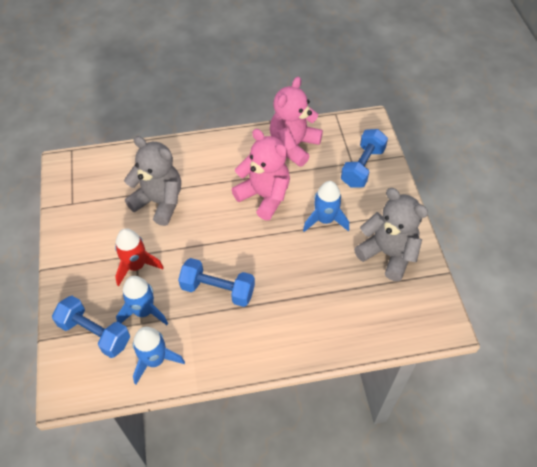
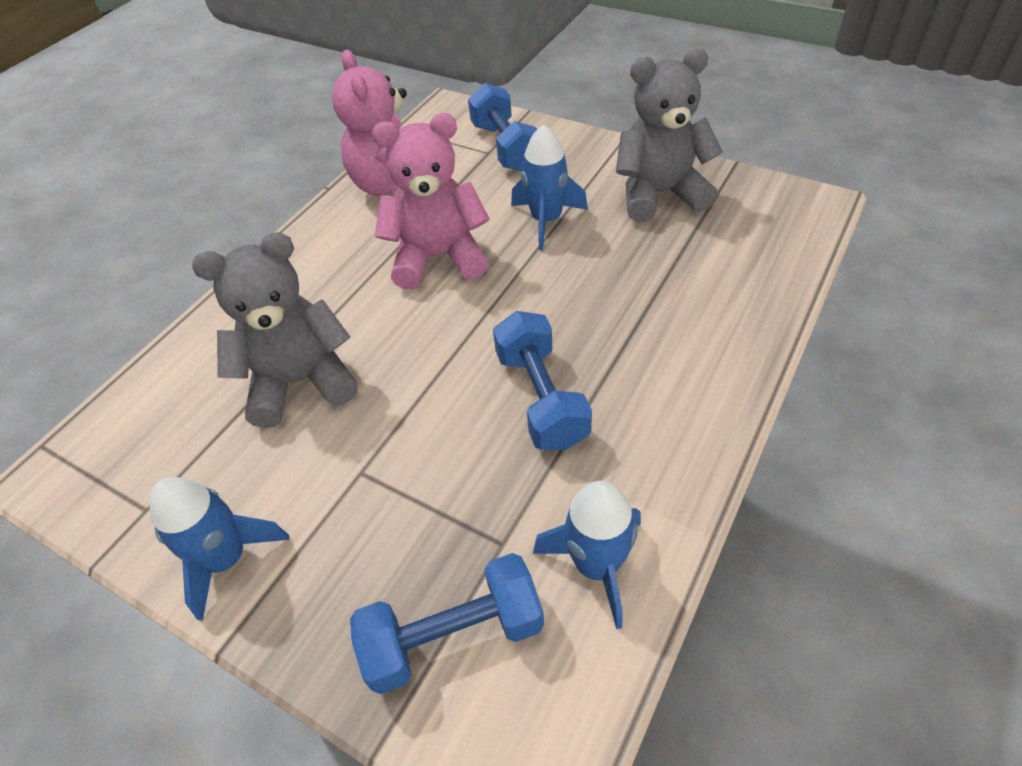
camera: 45 degrees left, 5 degrees down
(136, 266) = (383, 484): red rocket -> none
(144, 311) = (483, 525): blue rocket -> blue rocket (227, 558)
(218, 290) = (541, 398): blue dumbbell -> blue dumbbell turned 75 degrees counterclockwise

